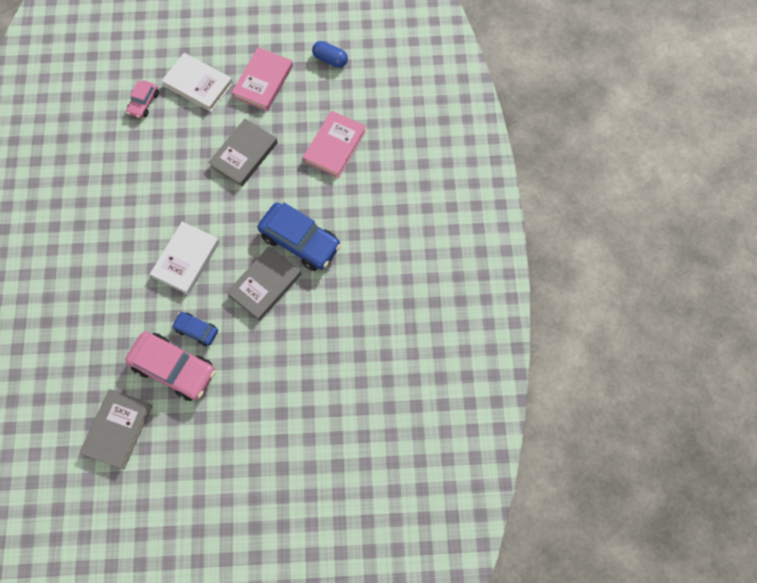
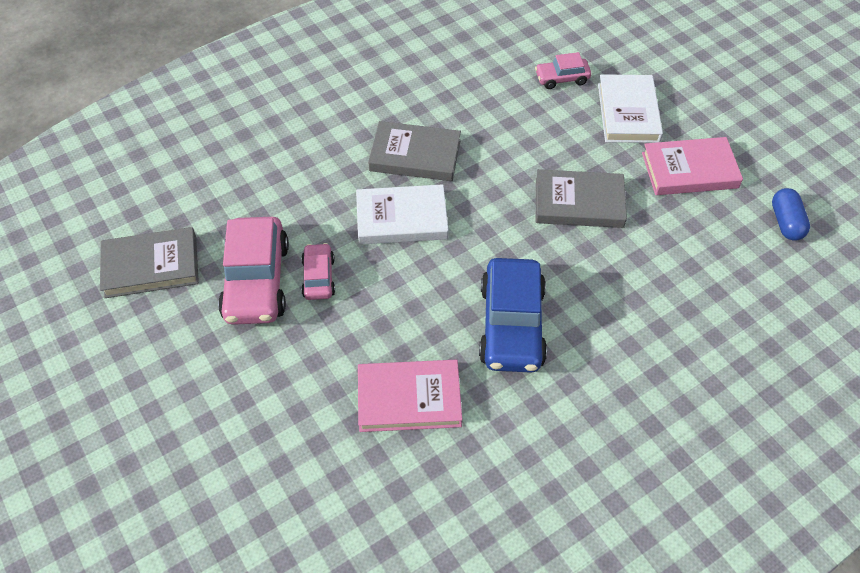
camera: 60 degrees right, 15 degrees down
(196, 330) = (318, 277): blue car -> pink car
(265, 285) = (425, 317): grey book -> grey book (415, 155)
(335, 146) = (673, 293): pink book -> pink book (409, 399)

